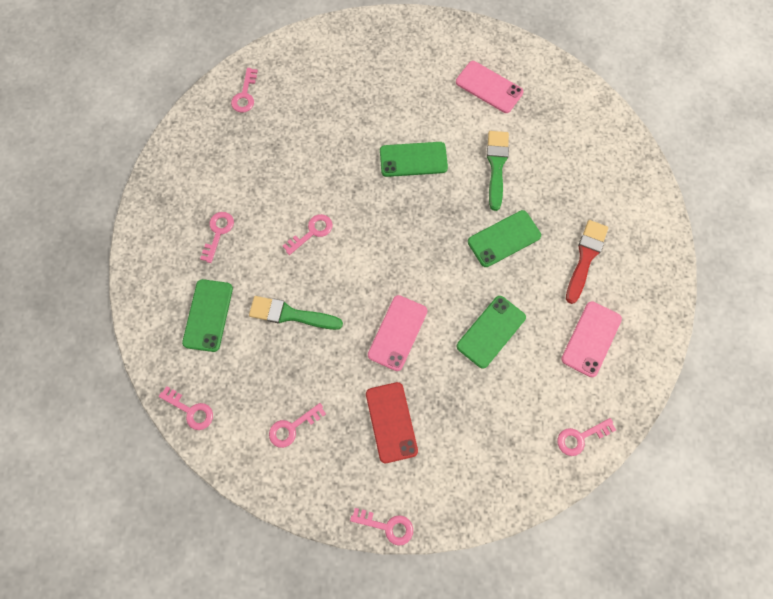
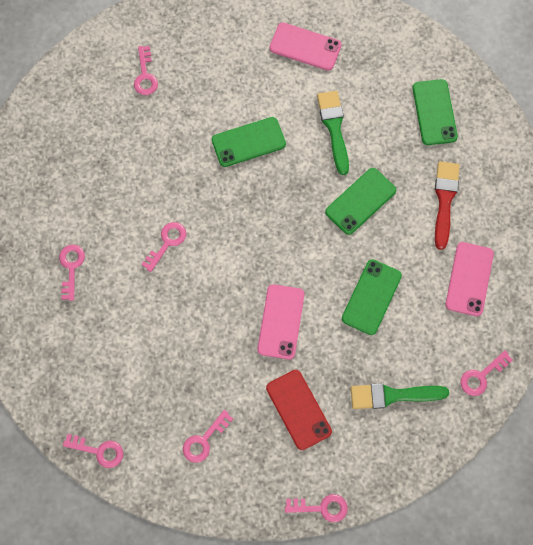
camera: 15 degrees left, 0 degrees up
(208, 315) = (87, 353): green phone -> green phone (434, 112)
(245, 95) = (54, 115): pink key -> pink key (145, 75)
(290, 314) = (170, 331): green brush -> green brush (393, 395)

